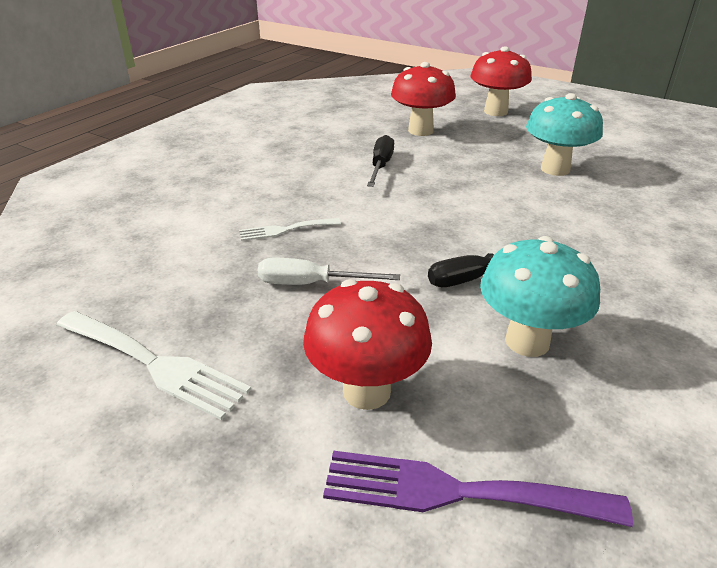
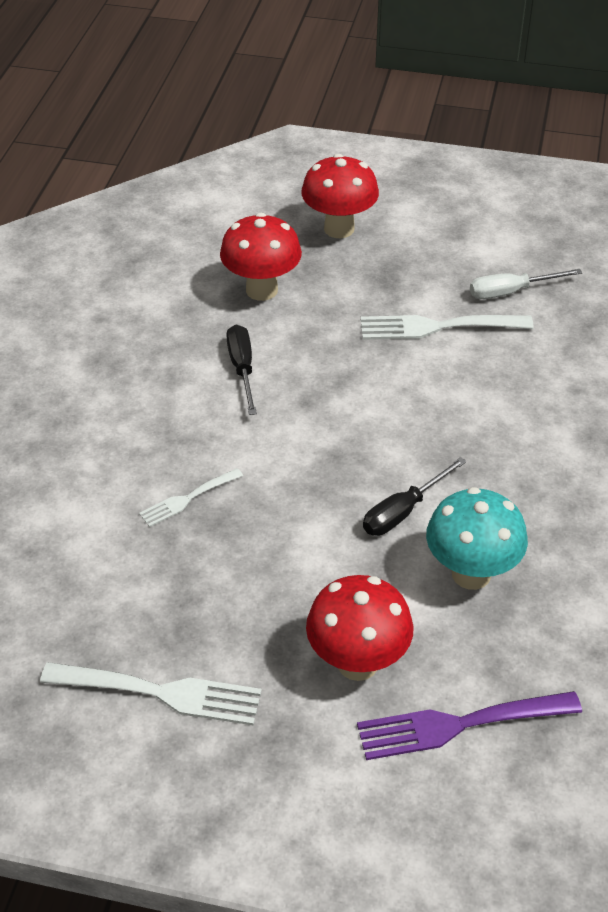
camera: 20 degrees left, 10 degrees up
(311, 284) = (252, 563): white screwdriver -> white screwdriver (511, 292)
(555, 169) = (437, 327): turquoise mushroom -> white fork

